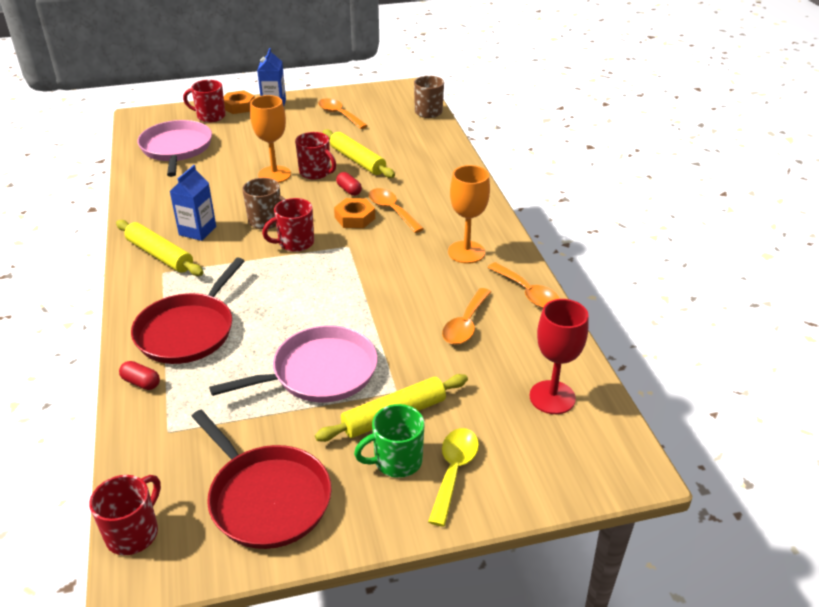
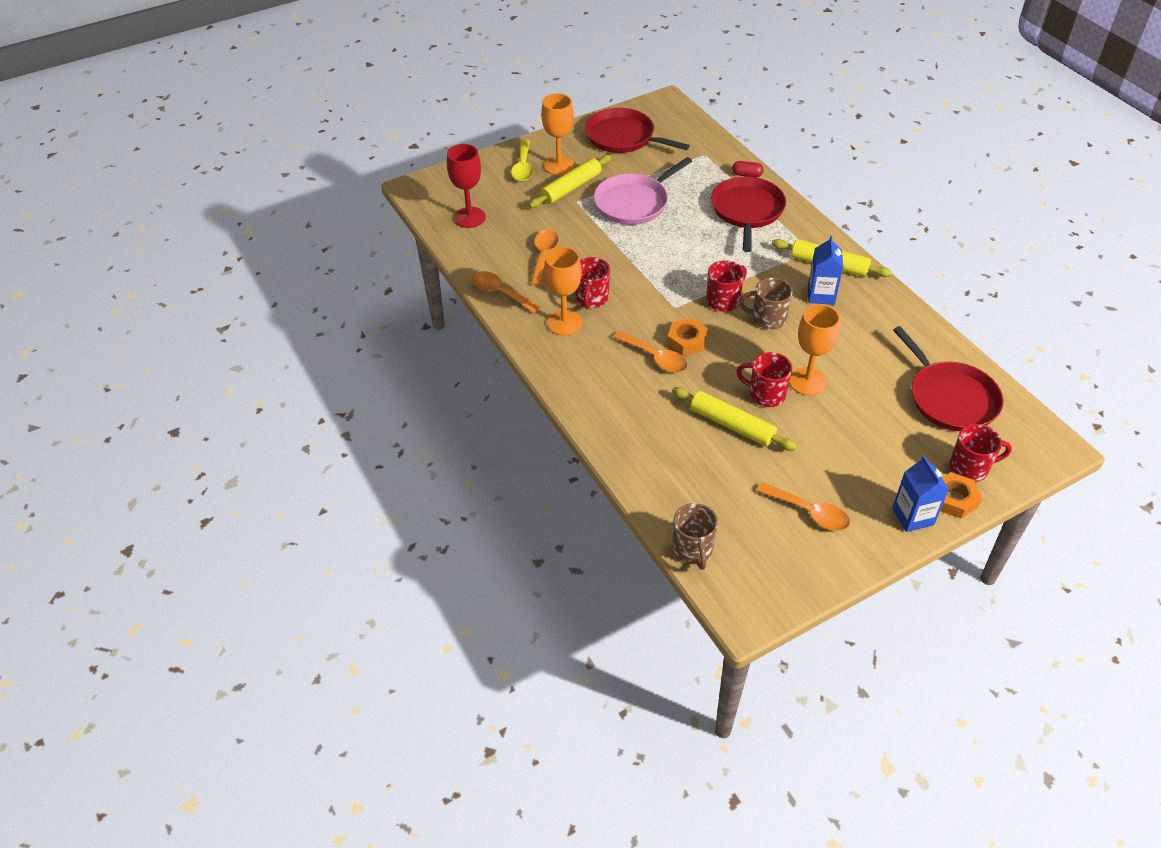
camera: 165 degrees right, 10 degrees up
(133, 533) = (681, 113): red mug -> red mug (591, 299)
(176, 149) = (950, 398): pink pan -> red pan
(349, 190) = (714, 376): red capsule -> none
(396, 461) = (559, 166): green mug -> orange goblet

